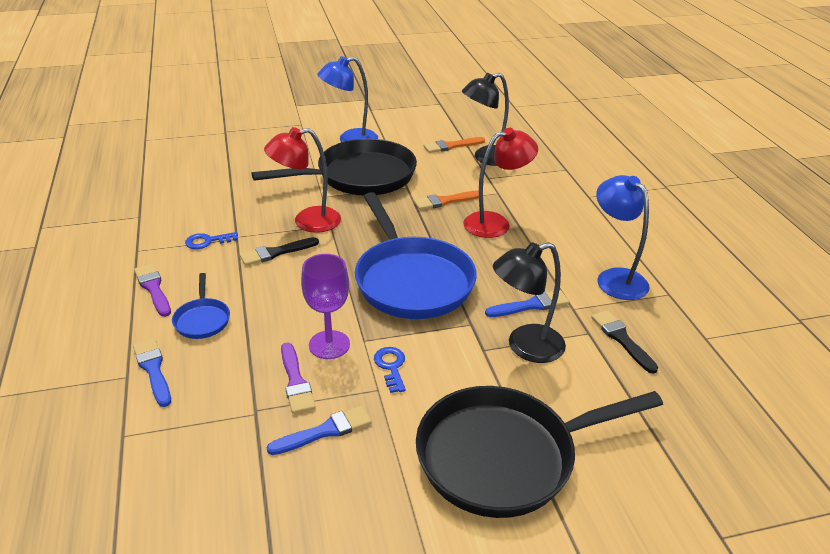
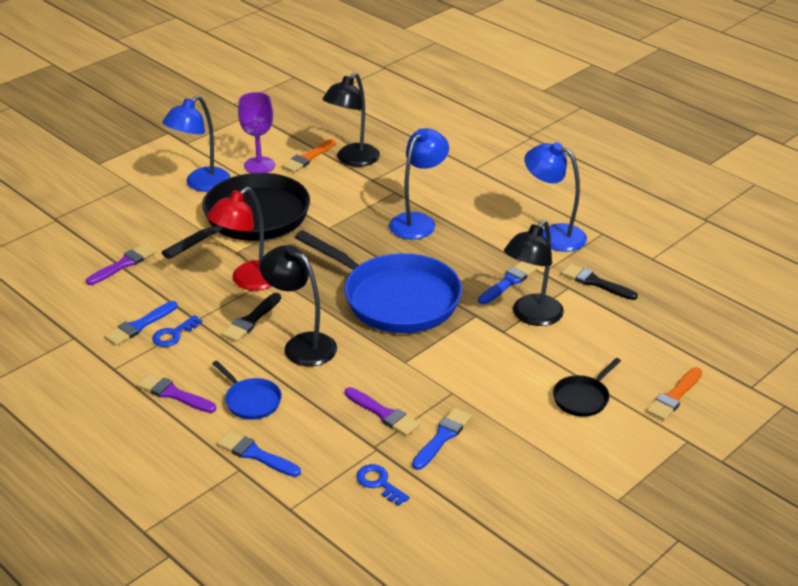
camera: 30 degrees left, 0 degrees up
(191, 225) = (139, 326): none -> blue brush
(233, 177) = (123, 264): none -> purple brush
(292, 289) = (301, 345): none -> black lamp
(329, 345) = (380, 376): purple goblet -> purple goblet (259, 165)
(391, 367) = (446, 372): blue key -> blue key (379, 483)
(445, 201) = (355, 216): orange brush -> orange brush (674, 396)
(495, 223) = (418, 221): red lamp -> blue lamp
(505, 456) = (583, 398): black pan -> black pan, size x0.44

